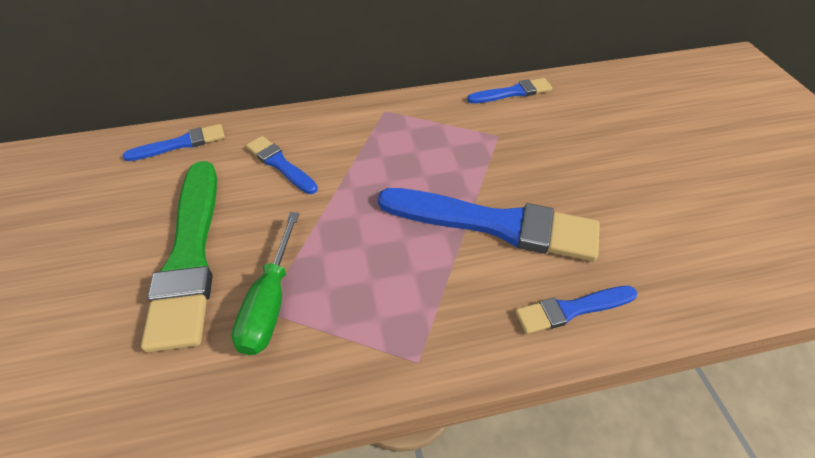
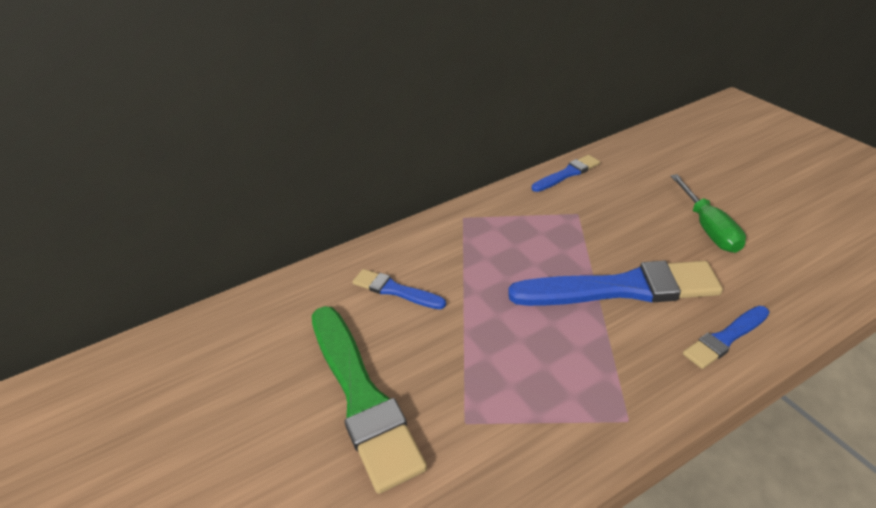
camera: 15 degrees left, 10 degrees down
(180, 144) = (282, 298): blue brush -> none
(270, 303) = (467, 414): green screwdriver -> green screwdriver (709, 229)

